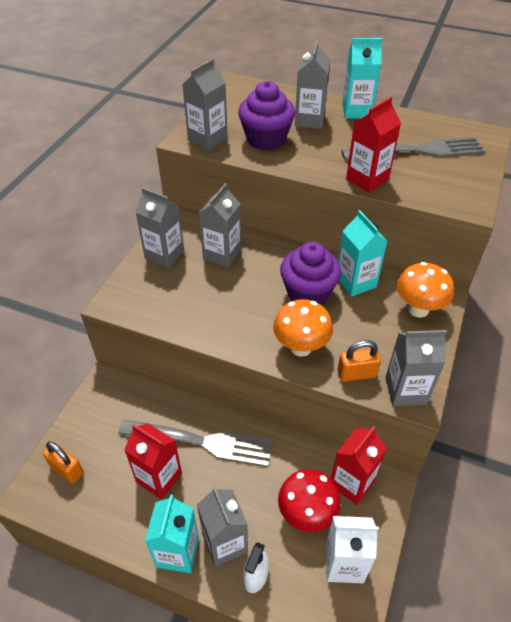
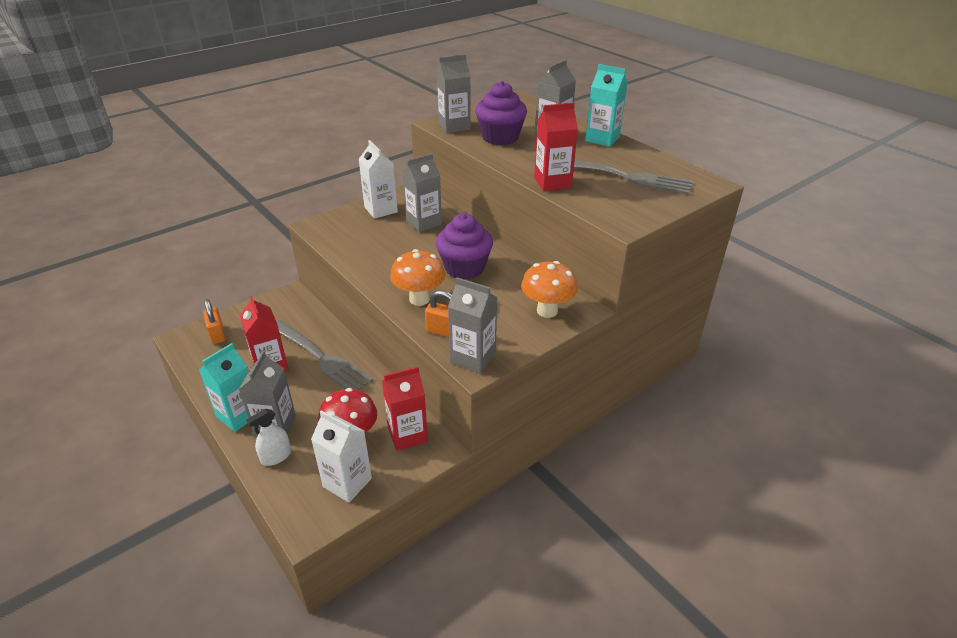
camera: 30 degrees right, 10 degrees down
(164, 255) = (381, 210): grey carton -> white carton
(356, 282) = (512, 275): turquoise carton -> none

